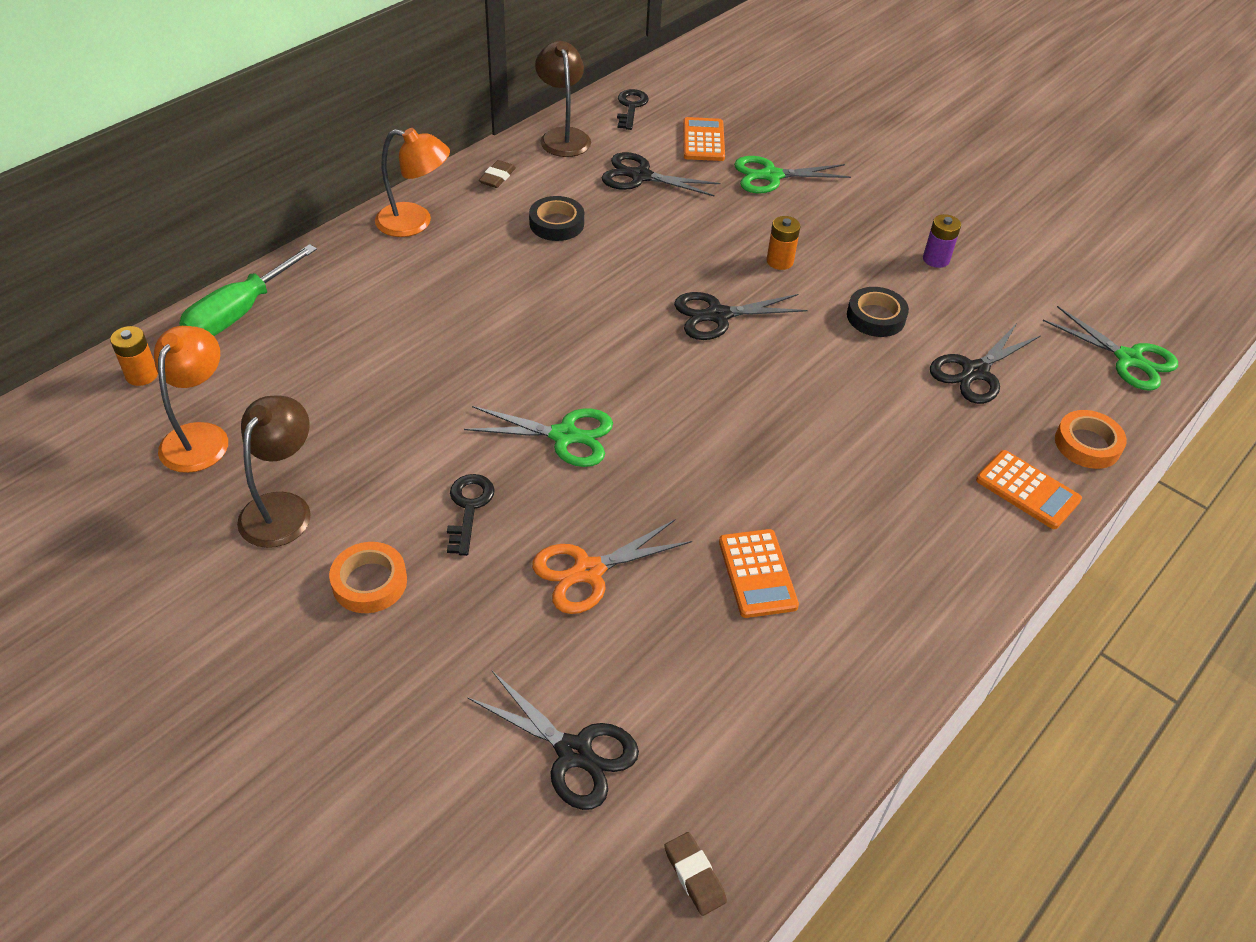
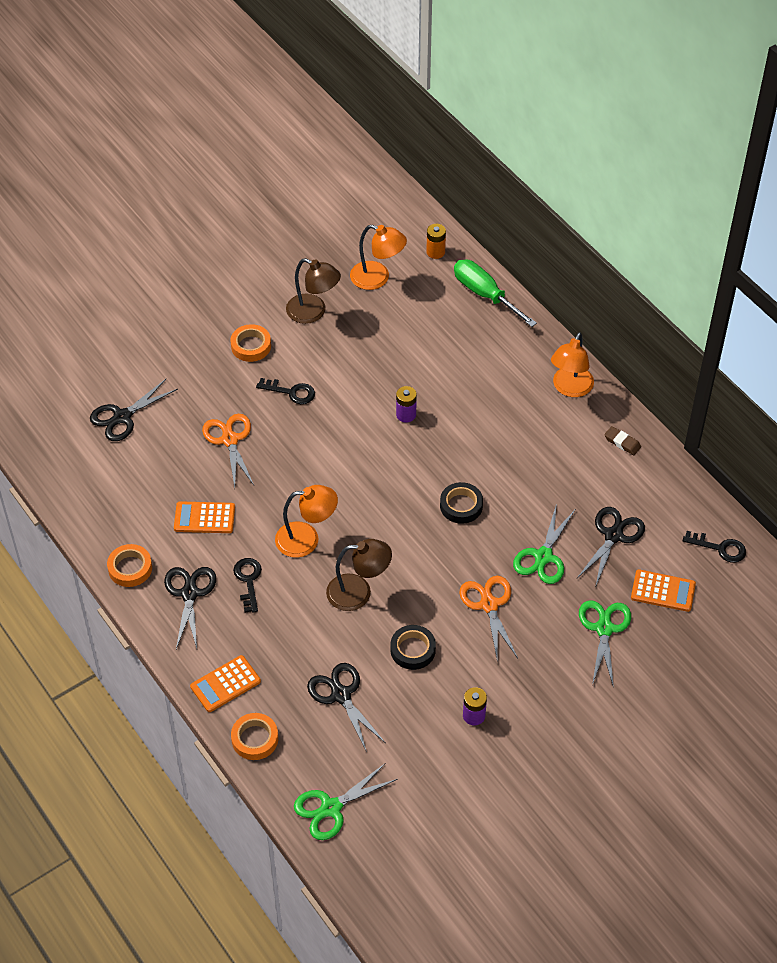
camera: 105 degrees right, 5 degrees up
(490, 368) = (406, 414): none -> purple battery
(556, 224) = (557, 471): black tape -> black tape (461, 506)
(563, 136) = (677, 493): brown lamp -> brown lamp (358, 592)
(564, 436) = (336, 444): green scissors -> green scissors (543, 557)
(694, 875) = (44, 452): brown eraser -> none
(718, 315) = (433, 550): black scissors -> black scissors (190, 593)
(749, 443) = (306, 539): none -> orange lamp
(779, 261) = (489, 605): orange battery -> orange scissors
(849, 496) = (248, 581): none -> black key
(894, 655) = (130, 568): none -> orange tape

